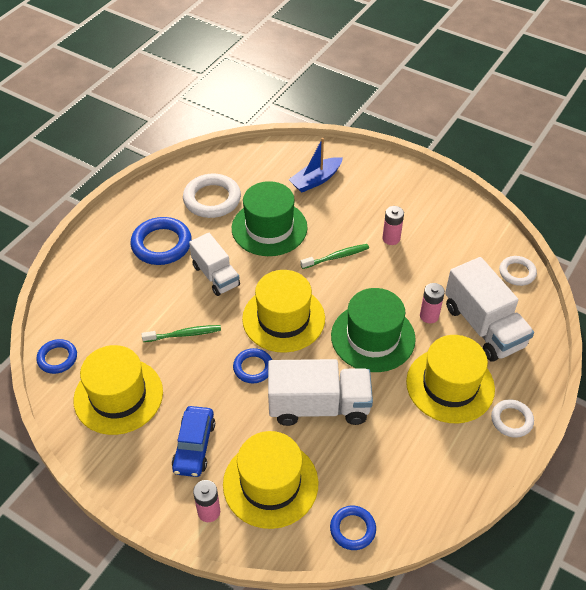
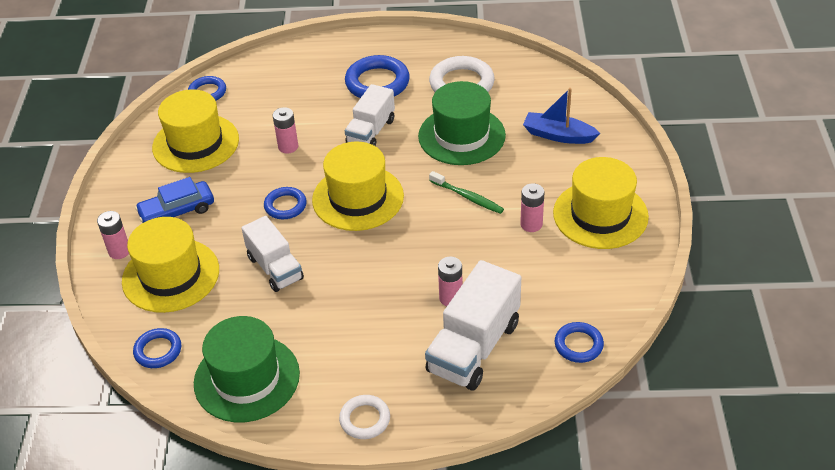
camera: 60 degrees right, 5 degrees down
(184, 334) = (288, 147): green toothbrush -> pink battery
(319, 406) = (275, 268): white truck -> white truck, size x0.66
(373, 337) = (387, 268): green hat -> green hat (247, 378)
(450, 385) = (372, 352): yellow hat -> yellow hat (600, 215)
(517, 273) = (578, 345): white ring -> blue ring

